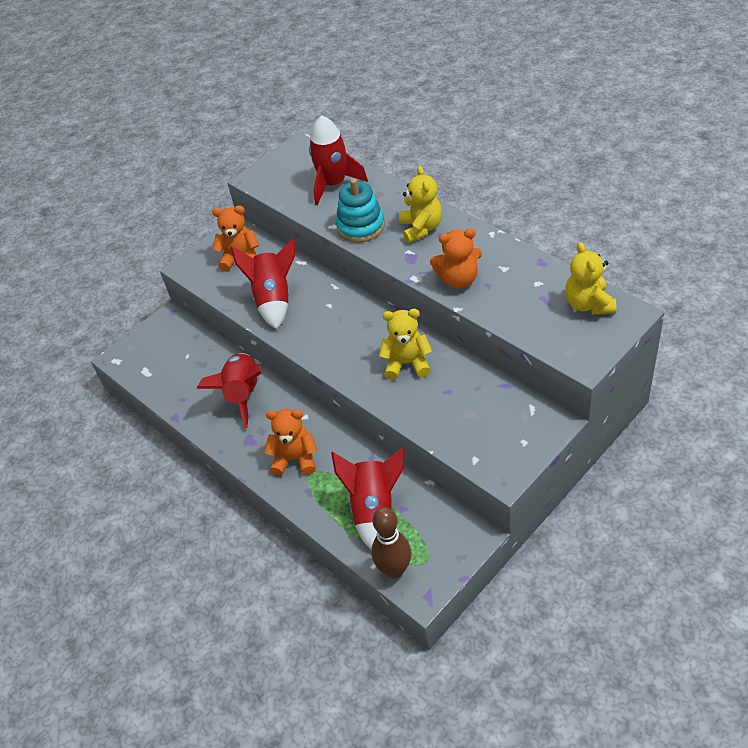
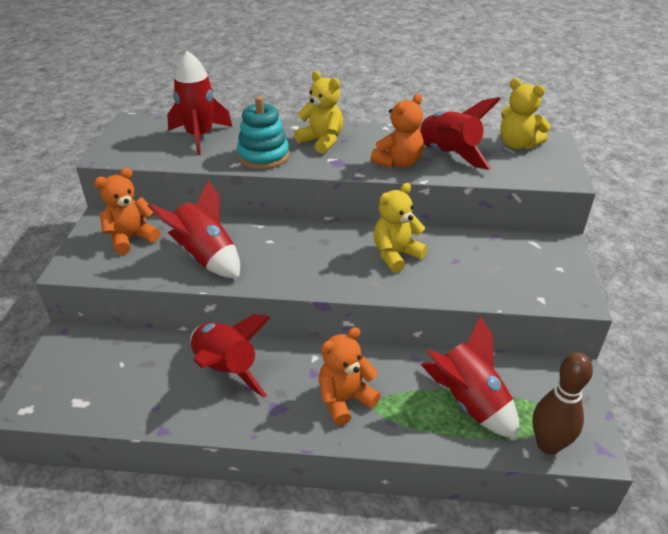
camera: 45 degrees left, 10 degrees down
(509, 289) = (448, 155): none -> red rocket

